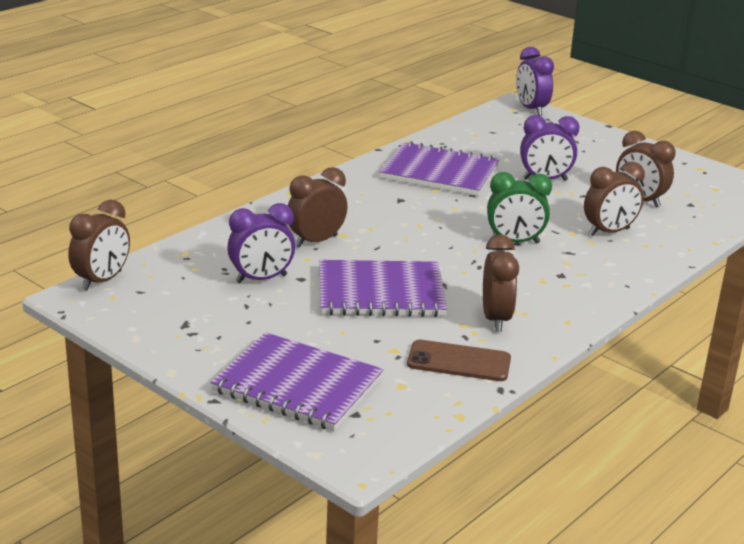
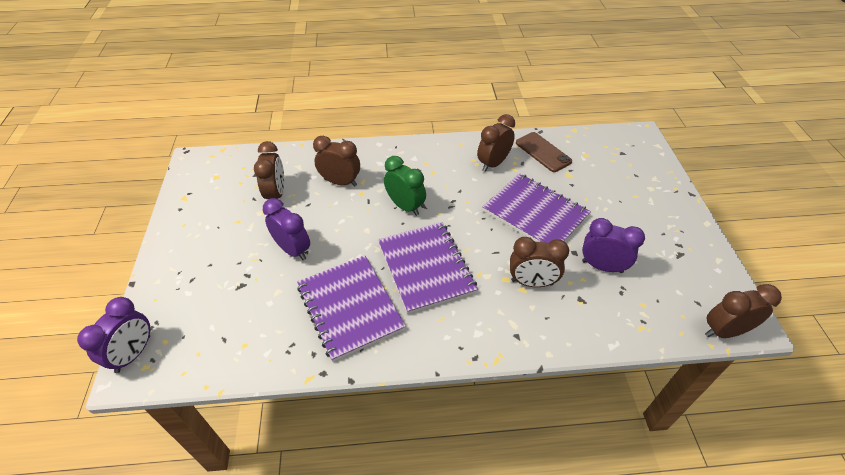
camera: 135 degrees left, 20 degrees up
(298, 385) = (639, 180): purple notebook -> purple notebook (426, 268)

